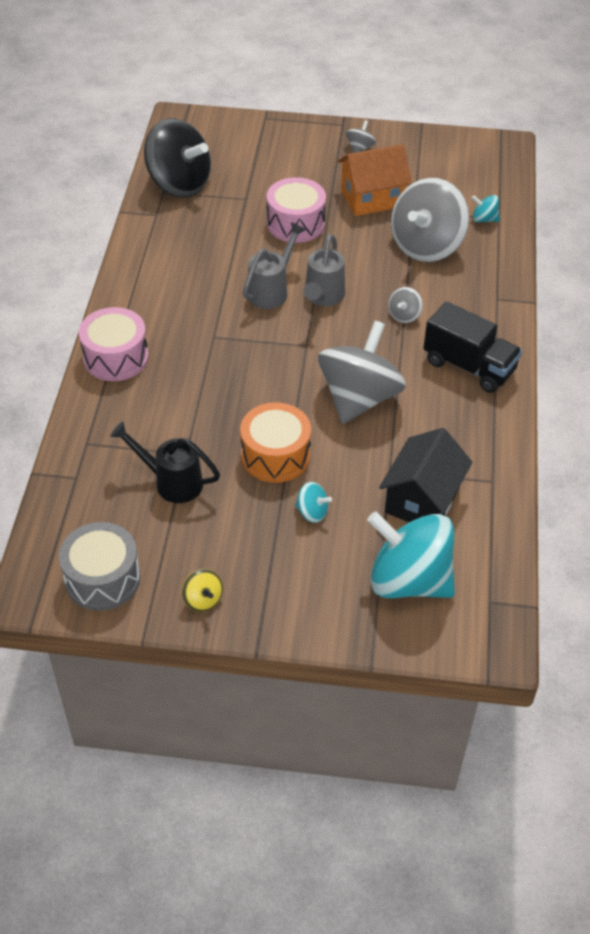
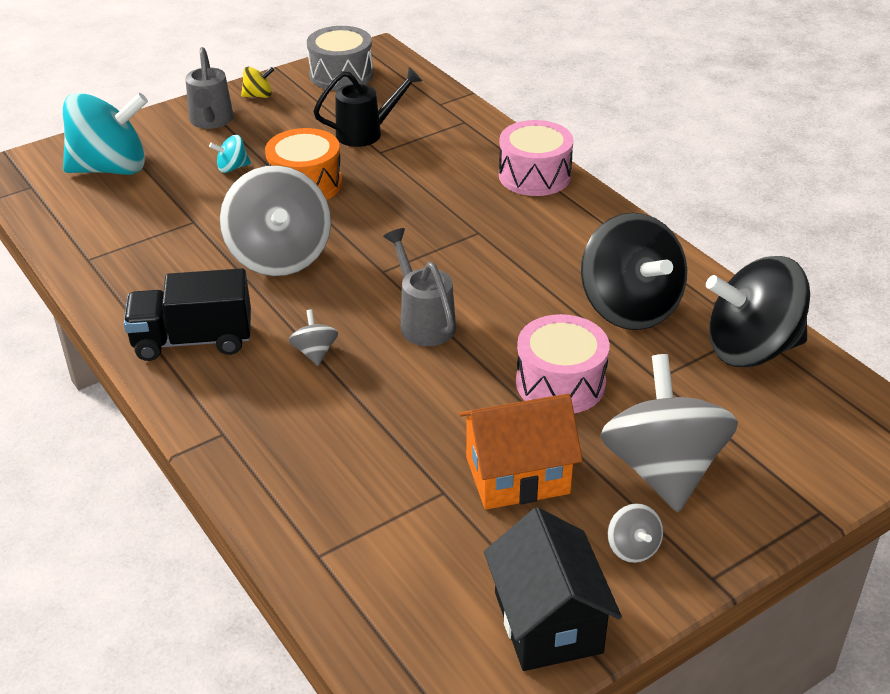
camera: 140 degrees right, 10 degrees down
(202, 237) = (629, 308): none -> black spinning top
(203, 599) = (258, 96): yellow spinning top -> yellow spinning top turned 150 degrees clockwise
(271, 290) = (484, 299): grey watering can -> grey watering can (211, 121)
(372, 198) = (517, 475): orange house -> orange house turned 45 degrees clockwise
(422, 500) = (144, 217): black house -> black house (547, 622)
(426, 246) = (375, 450): grey spinning top -> grey spinning top (662, 470)
(484, 219) = (337, 540): turquoise spinning top -> none

